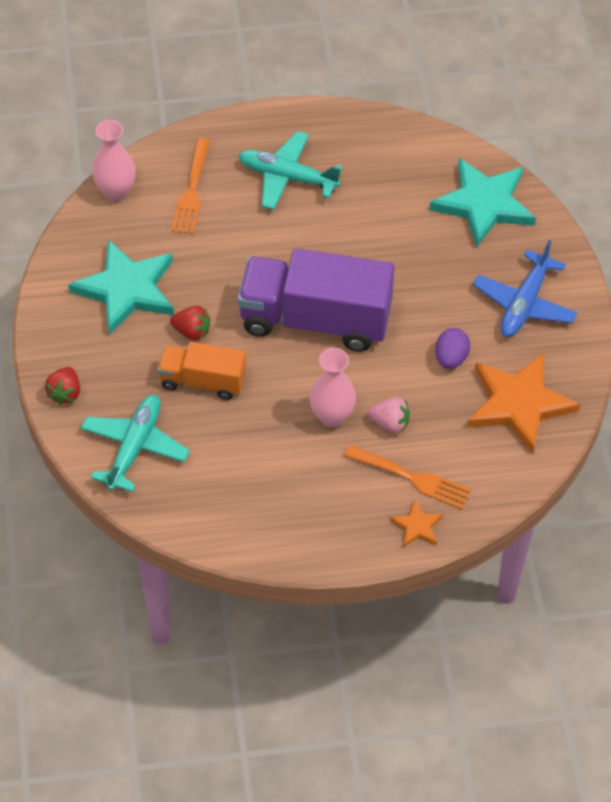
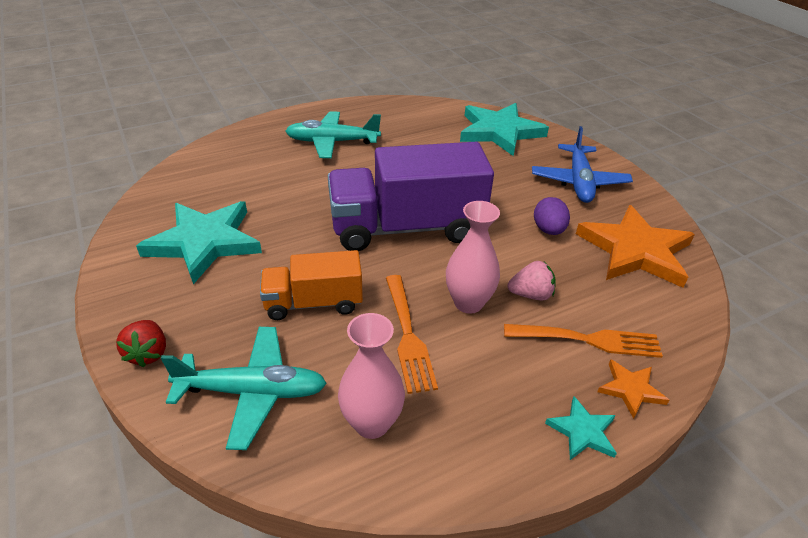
camera: 20 degrees left, 15 degrees down
(116, 192) = (177, 175): pink vase -> pink vase (372, 423)
(135, 447) = (253, 392): turquoise plane -> turquoise plane turned 90 degrees clockwise
(192, 191) = (250, 163): orange fork -> orange fork (408, 336)
(192, 331) = (286, 262): red strawberry -> none
(359, 544) = (582, 431): none -> turquoise star

